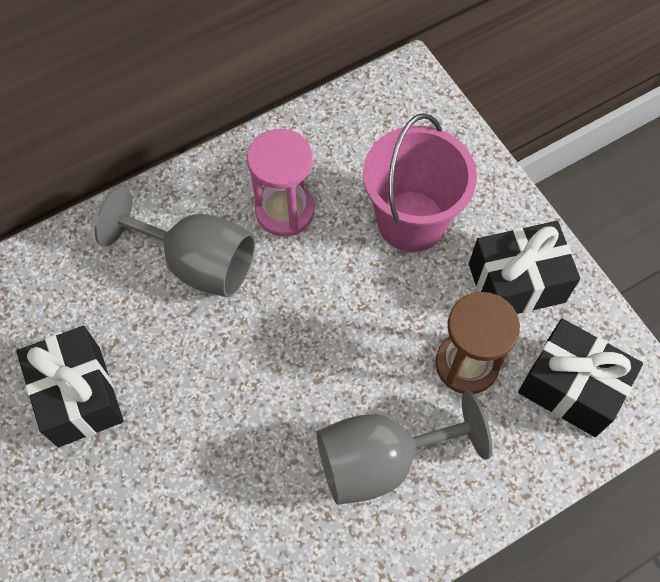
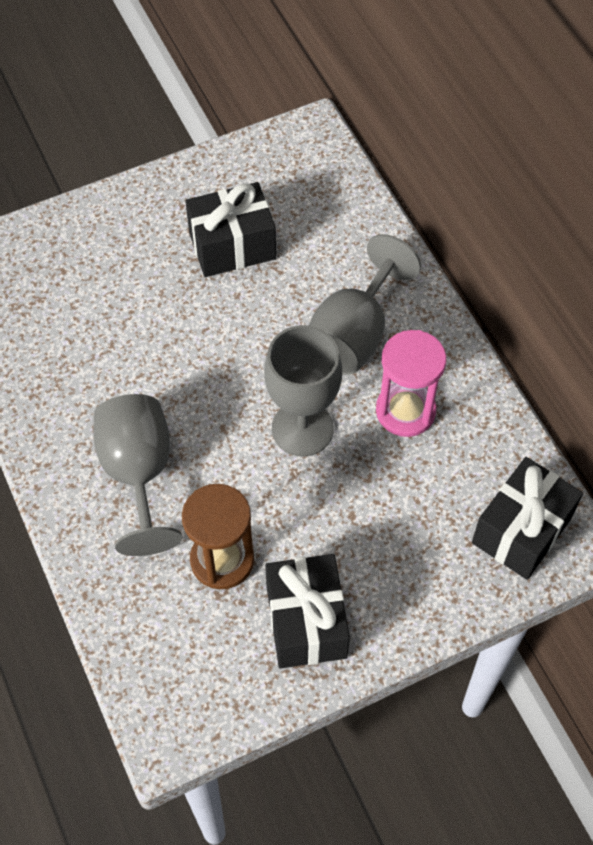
camera: 95 degrees right, 5 degrees down
(312, 302) = (302, 428): none -> grey goblet
(411, 221) = (387, 527): pink bucket -> none
(570, 387) = (185, 656): black gift -> black gift (521, 530)

